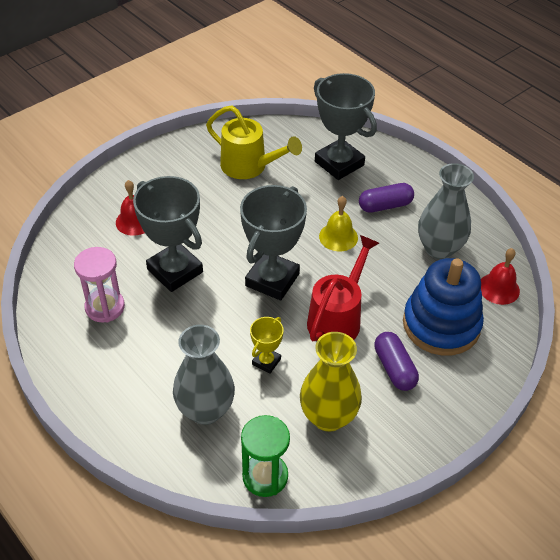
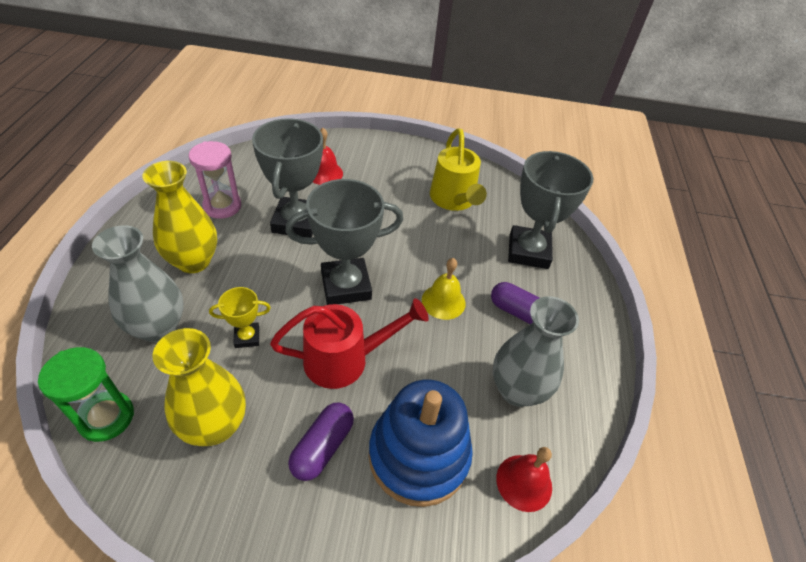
camera: 45 degrees right, 0 degrees up
(154, 356) = (194, 261): none -> yellow vase

